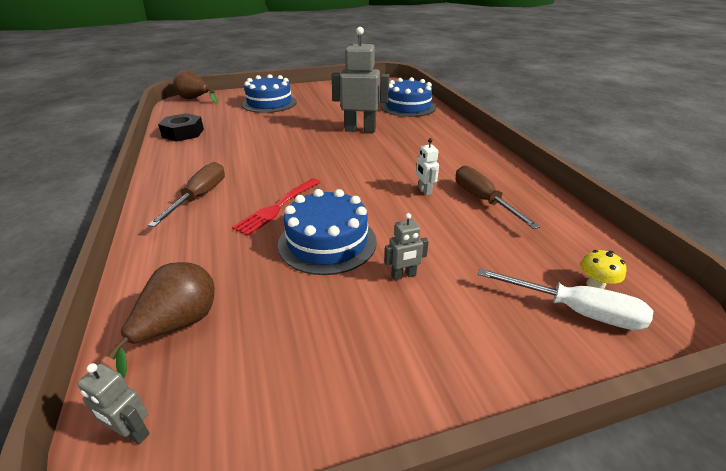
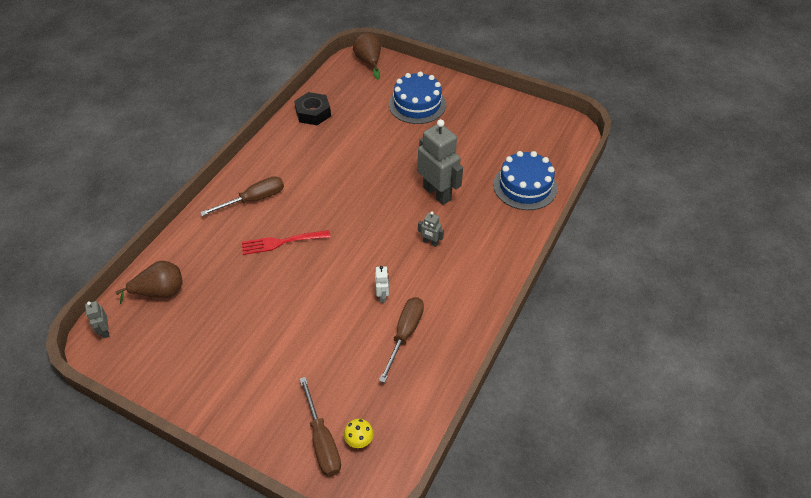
camera: 45 degrees right, 15 degrees up
(327, 242) = (273, 293): blue cake -> none
(403, 275) = (278, 347): grey robot -> grey robot (430, 242)
(424, 190) = (382, 296): white robot -> white robot turned 150 degrees clockwise
(575, 311) = (322, 440): white screwdriver -> brown screwdriver

